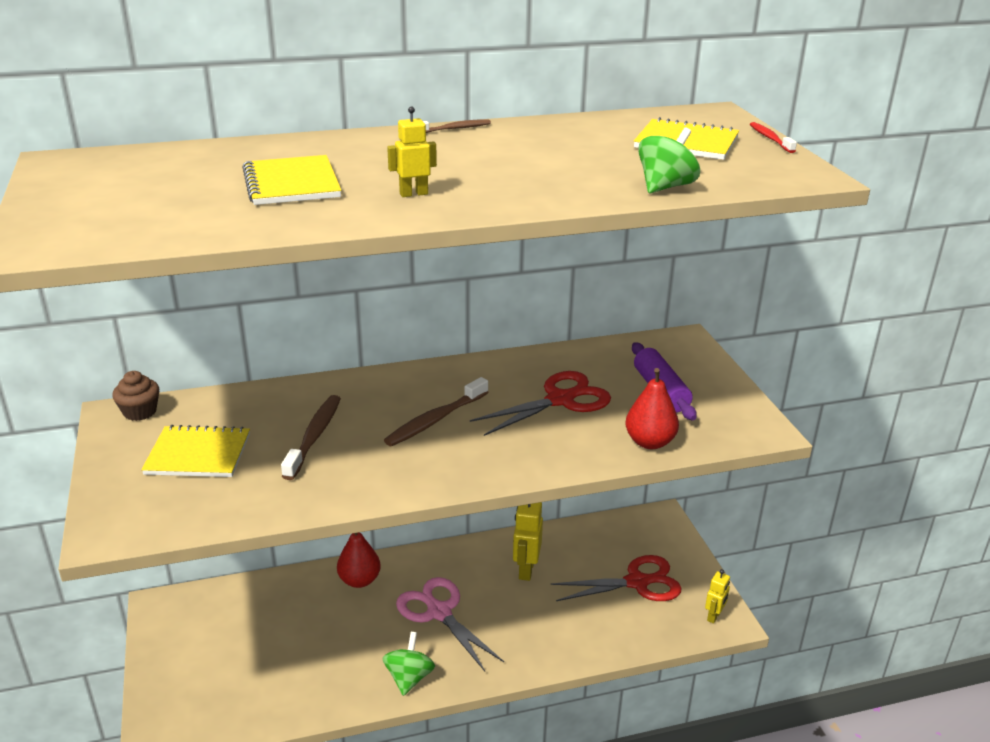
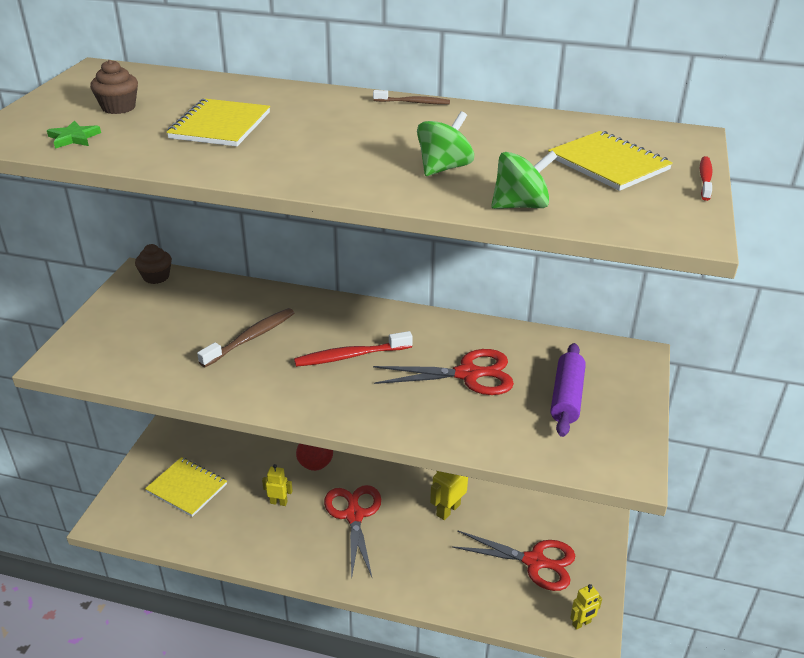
camera: 30 degrees right, 5 degrees up
(140, 227) = (74, 138): none -> green star
(147, 190) = (118, 107): none -> brown cupcake
(198, 454) = (163, 323): yellow notebook -> yellow notebook (187, 488)
(409, 678) = (294, 557): green spinning top -> green spinning top (443, 168)
(413, 194) = (296, 157): yellow robot -> yellow robot (278, 502)
(435, 420) = (350, 356): brown toothbrush -> red toothbrush
(438, 612) = (354, 515): pink scissors -> red scissors
(649, 442) = (510, 442): red pear -> none

